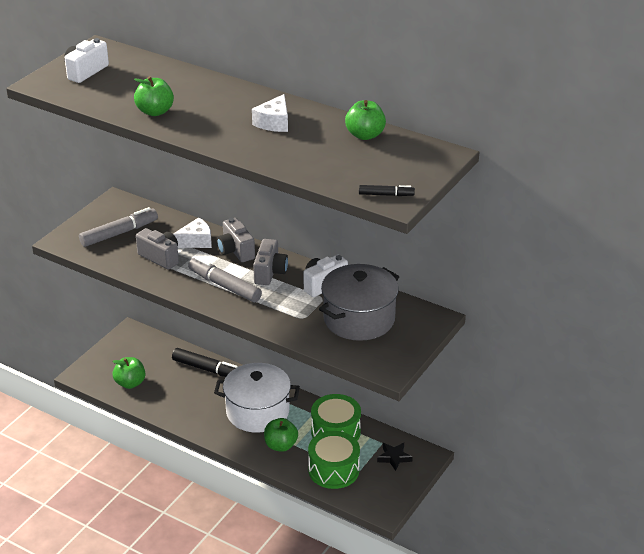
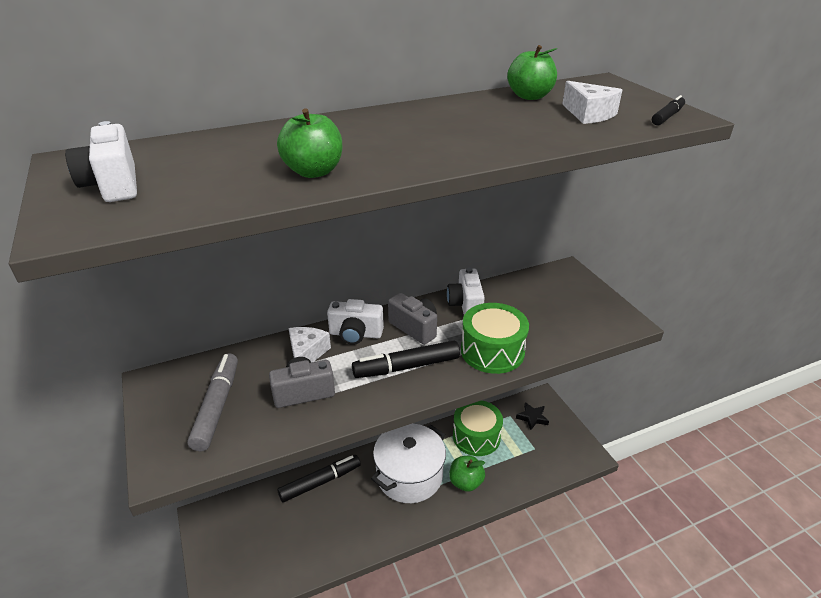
camera: 55 degrees left, 0 degrees up
(130, 383) = (277, 560): green apple -> none
(224, 286) = (406, 367): grey marker -> black marker
(235, 251) = (355, 334): grey camera -> white camera
(274, 123) = (447, 122): white cheese -> white cheese (589, 114)
(333, 470) = (521, 462): green drum -> green drum (492, 351)
(359, 319) = (537, 307): grey pot -> none

